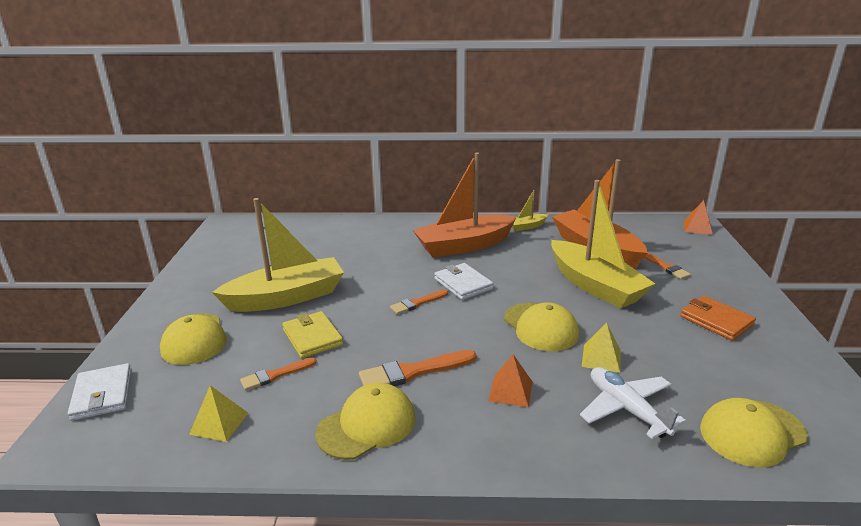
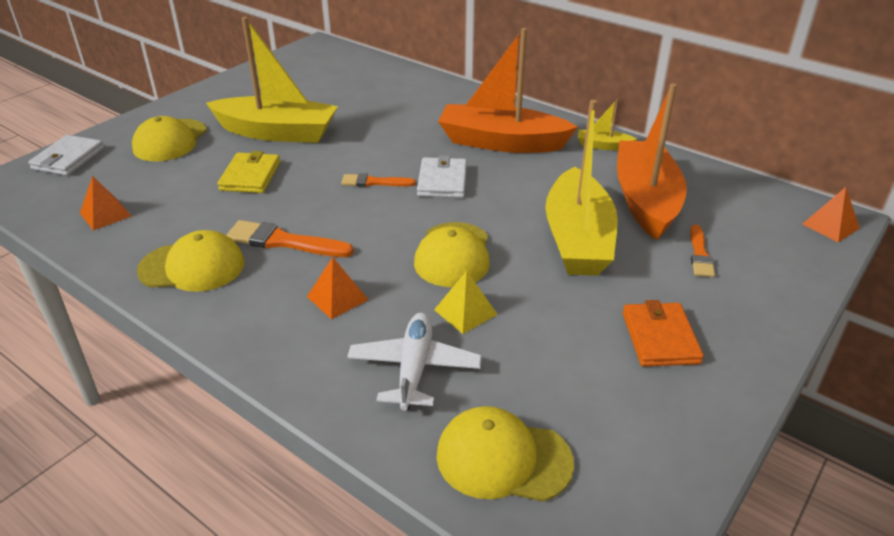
camera: 35 degrees right, 10 degrees up
(219, 423) = (105, 214): yellow pyramid -> orange pyramid
(275, 375) = (185, 195): orange brush -> none

